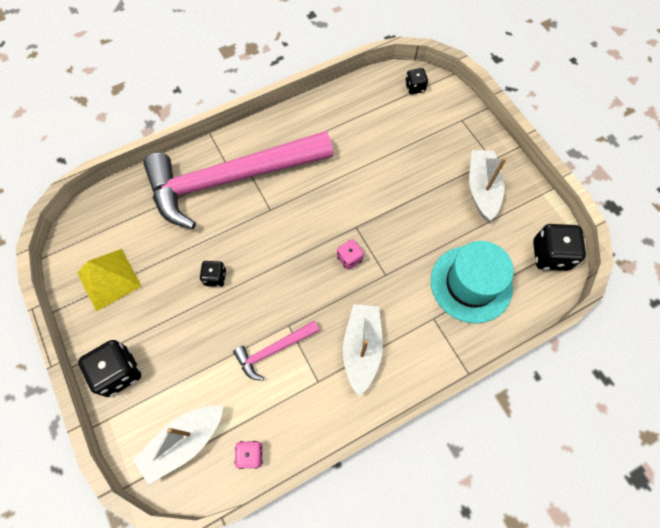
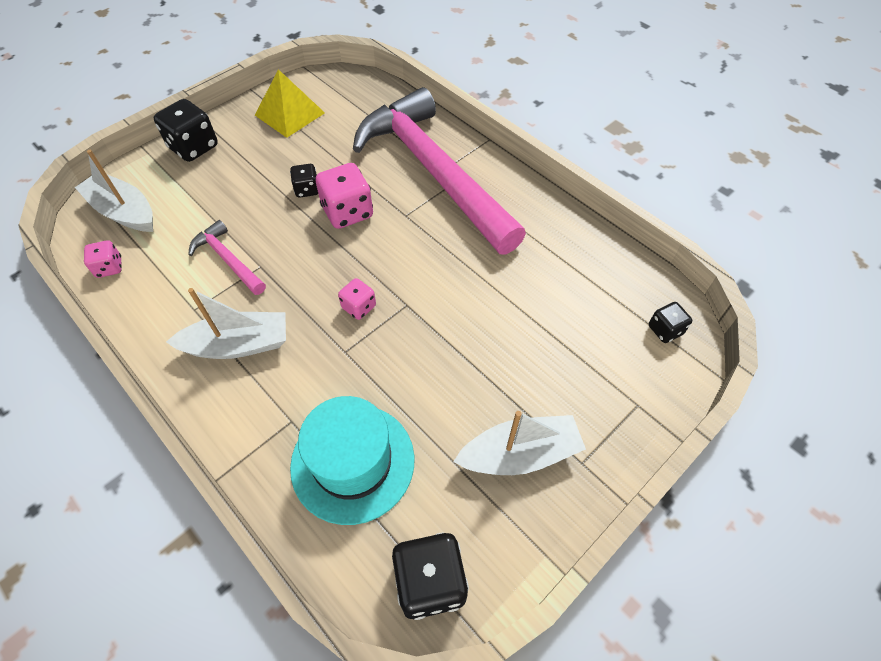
camera: 75 degrees right, 10 degrees down
(252, 250) = (347, 212): none -> pink dice

